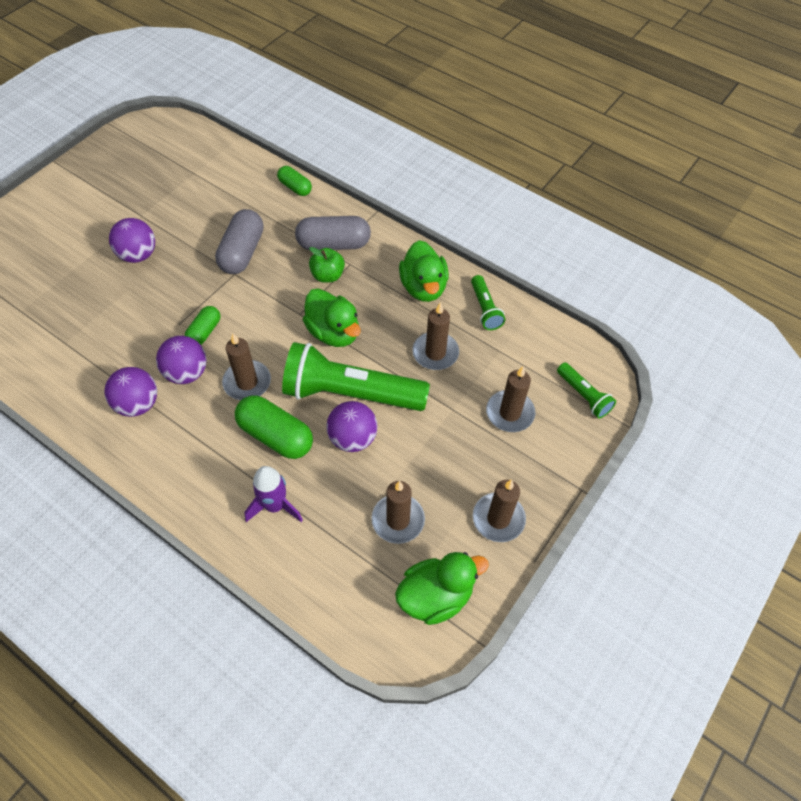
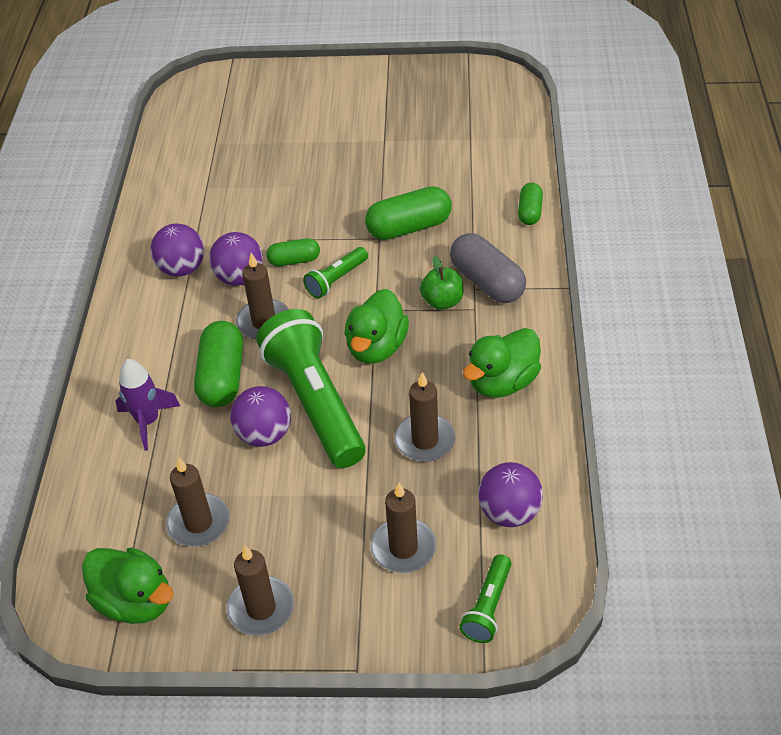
camera: 60 degrees right, 10 degrees down
(138, 255) = (338, 167): purple ball -> purple ball (509, 512)
(242, 252) = (409, 227): grey capsule -> green capsule
(485, 309) = (525, 450): green flashlight -> green flashlight (336, 280)

